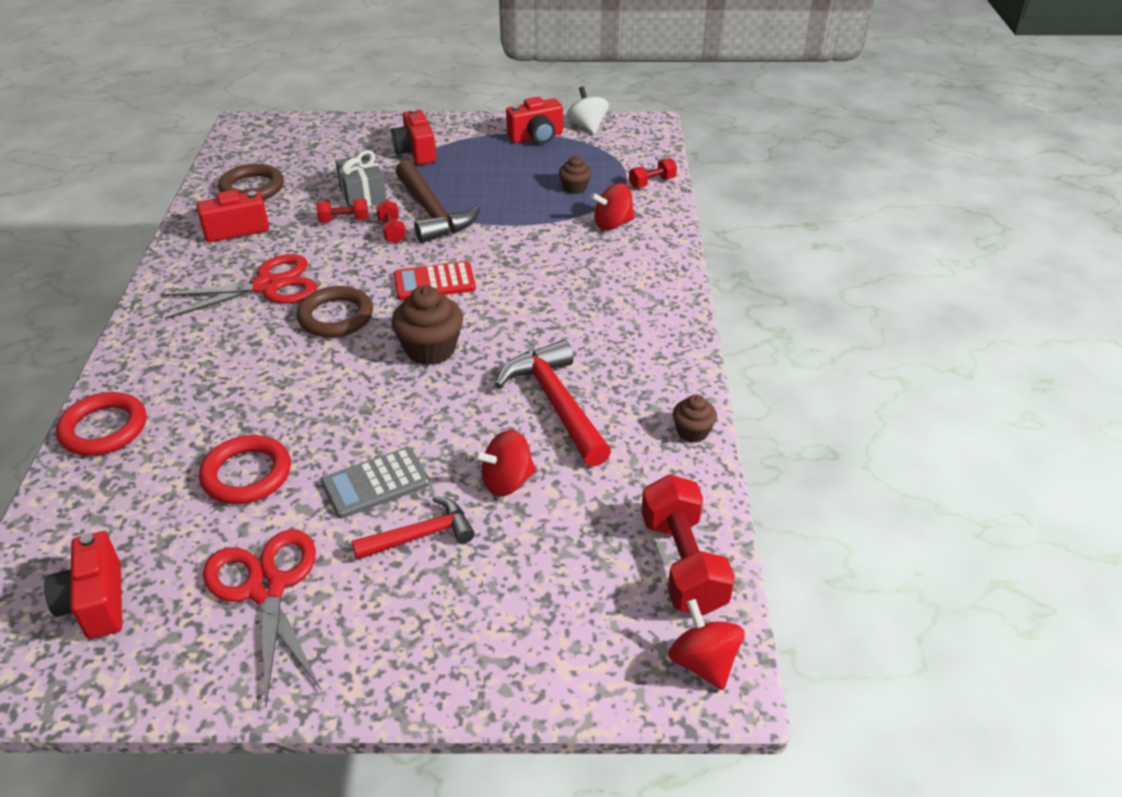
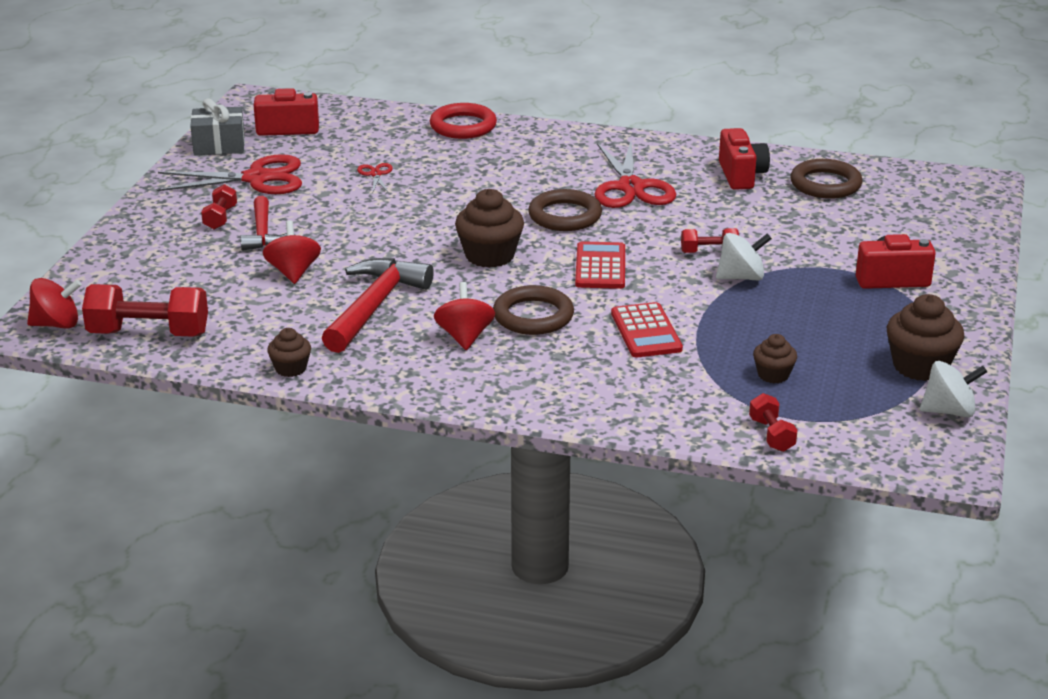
camera: 105 degrees right, 10 degrees down
(247, 474) = (376, 174): red ring -> red scissors
(344, 220) = (741, 228): red dumbbell -> red dumbbell (220, 218)
(363, 195) = (794, 241): grey gift -> grey gift (219, 145)
(375, 483) = (331, 220): grey calculator -> none
(432, 213) = (741, 277): brown hammer -> white spinning top
(535, 305) = (533, 316): none -> brown ring
(536, 137) = (920, 366): red camera -> brown cupcake
(537, 246) = (646, 331): none -> red calculator
(556, 403) = (374, 306): red hammer -> red hammer turned 60 degrees counterclockwise
(612, 224) = (676, 387): red spinning top -> red spinning top (465, 337)

